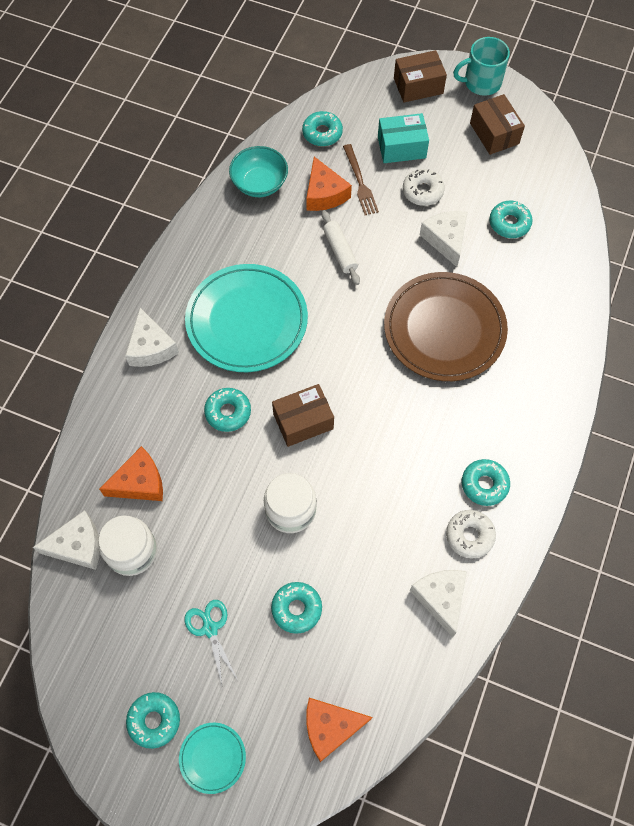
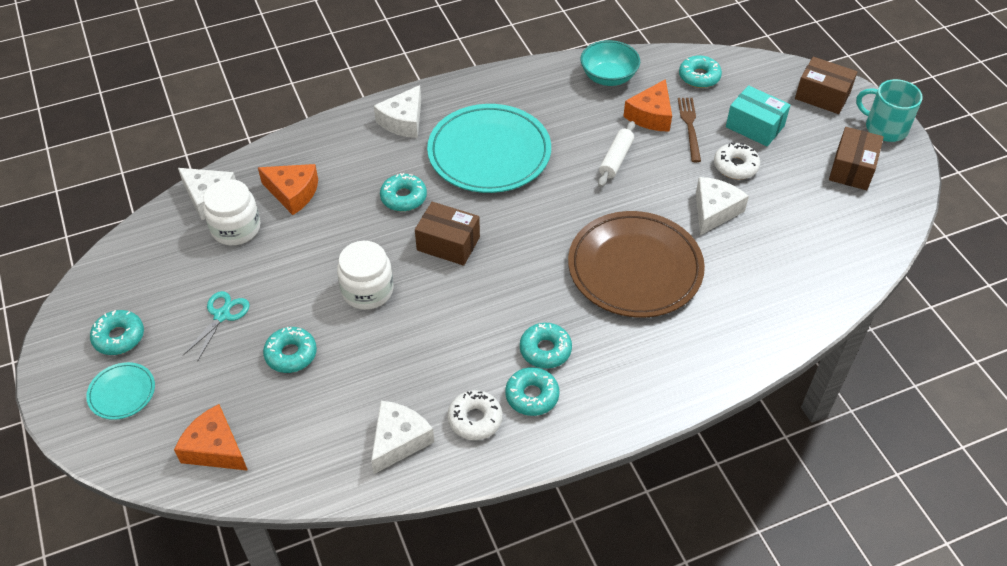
camera: 45 degrees right, 15 degrees down
(360, 182) = (689, 127): brown fork -> brown fork turned 150 degrees clockwise
(509, 223) = (786, 238): turquoise donut -> turquoise donut (545, 350)

